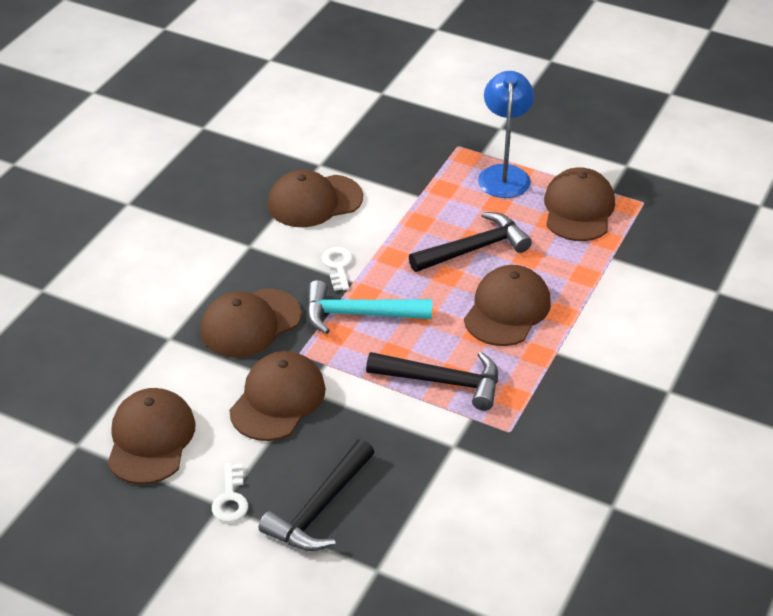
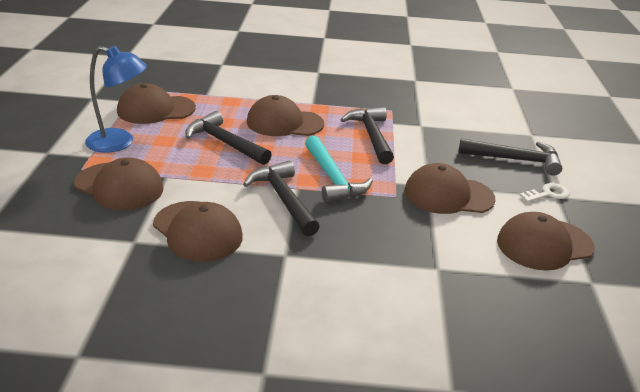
camera: 115 degrees left, 10 degrees down
(250, 323) = (383, 228): brown cap -> brown cap (119, 186)
(338, 266) = (283, 199): white key -> black hammer
(504, 174) = (119, 142): blue lamp -> blue lamp turned 150 degrees counterclockwise

